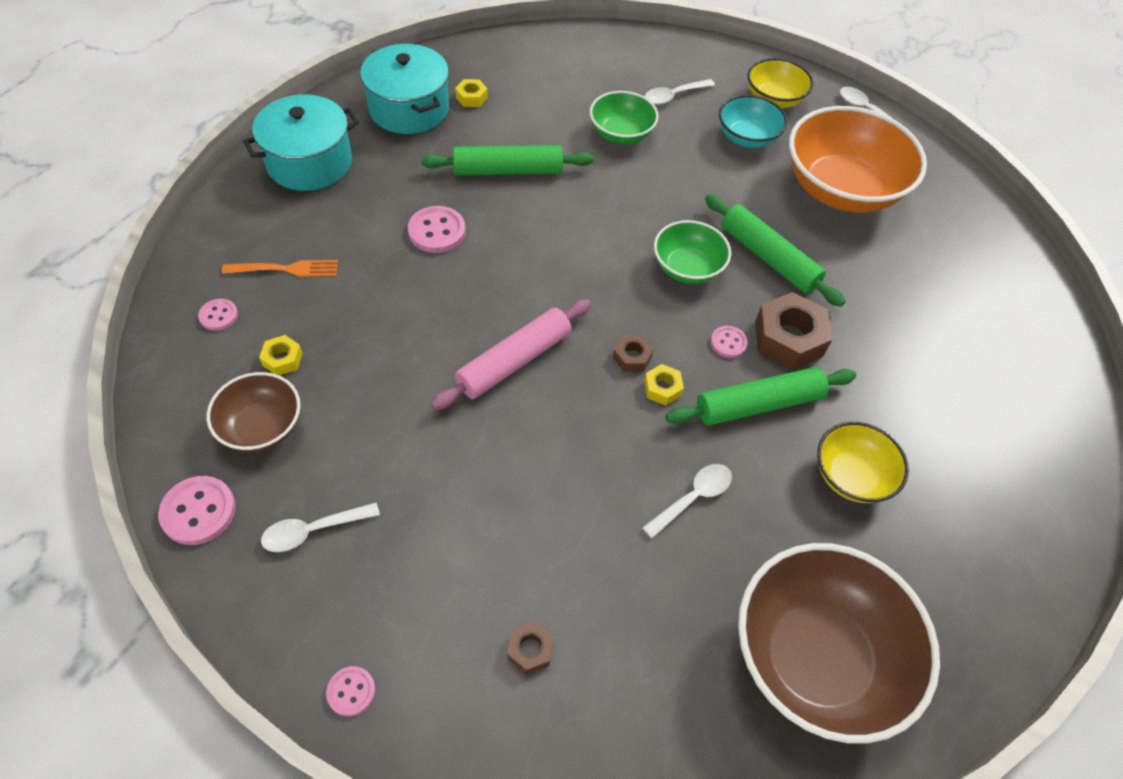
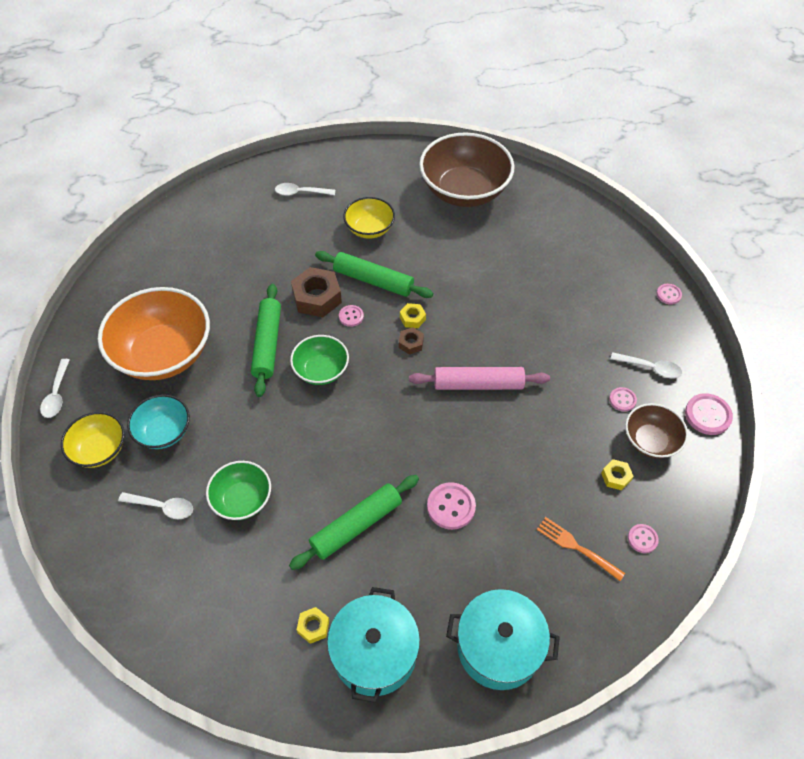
camera: 135 degrees left, 0 degrees up
(326, 457) = (622, 400): none -> pink button
(508, 170) = (356, 525): green rolling pin -> green rolling pin turned 75 degrees counterclockwise
(530, 650) = (579, 262): brown nut -> none
(693, 498) = (452, 266): white spoon -> white spoon (301, 193)

